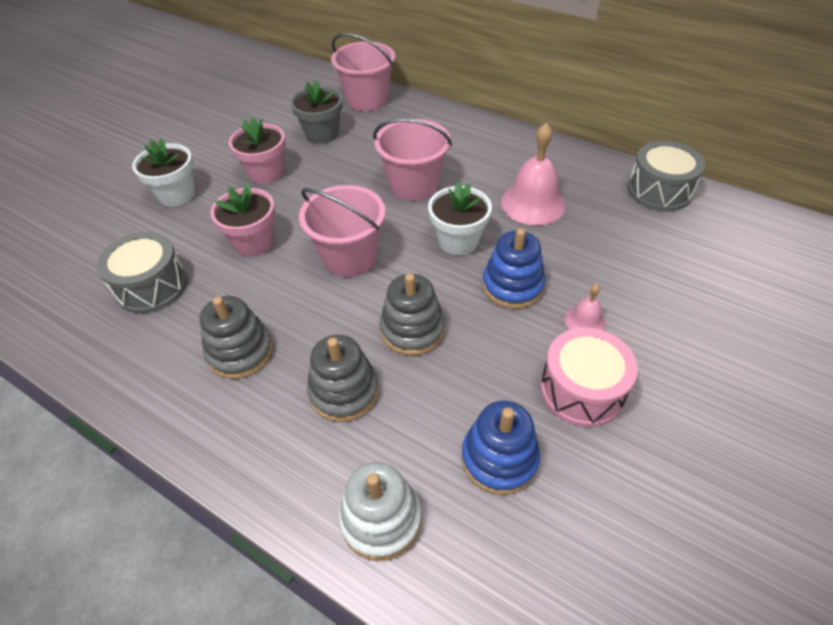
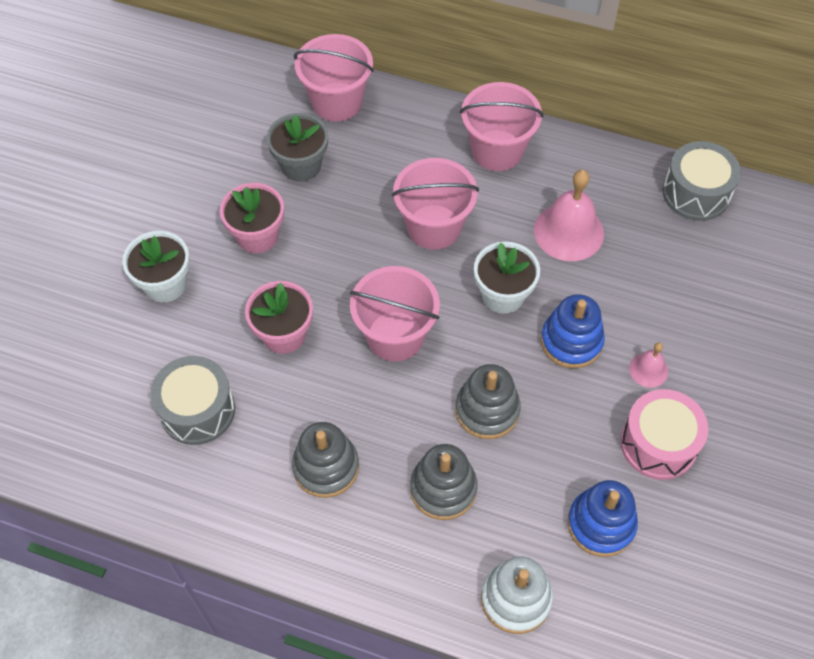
camera: 15 degrees left, 10 degrees up
(486, 142) = (497, 150): none -> pink bucket

